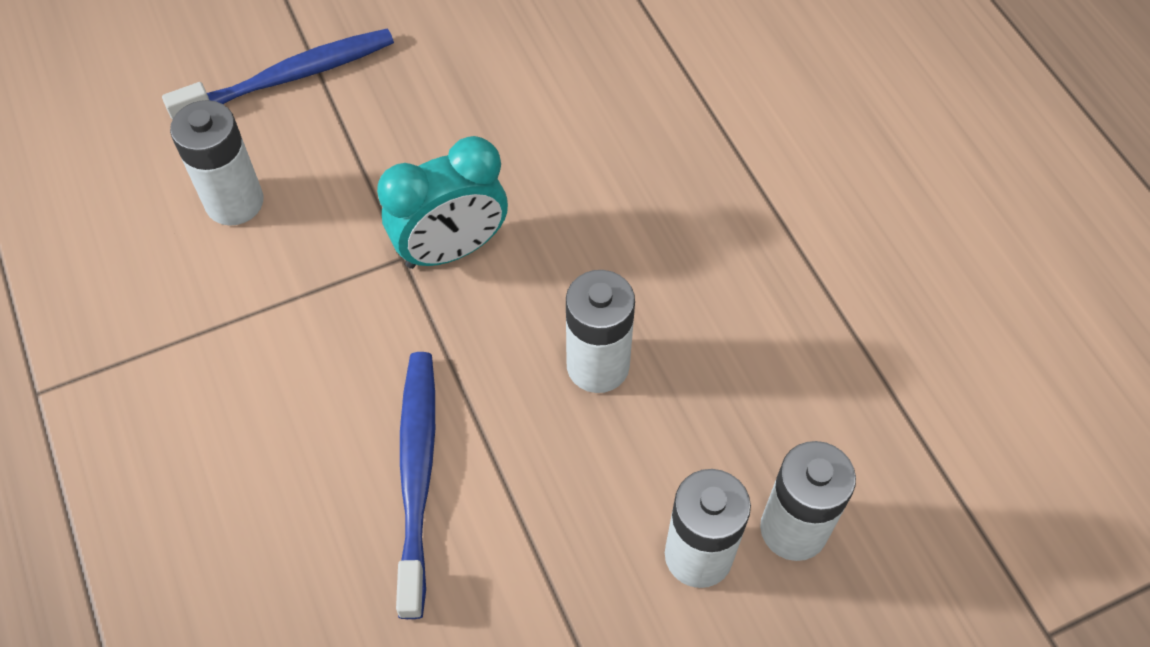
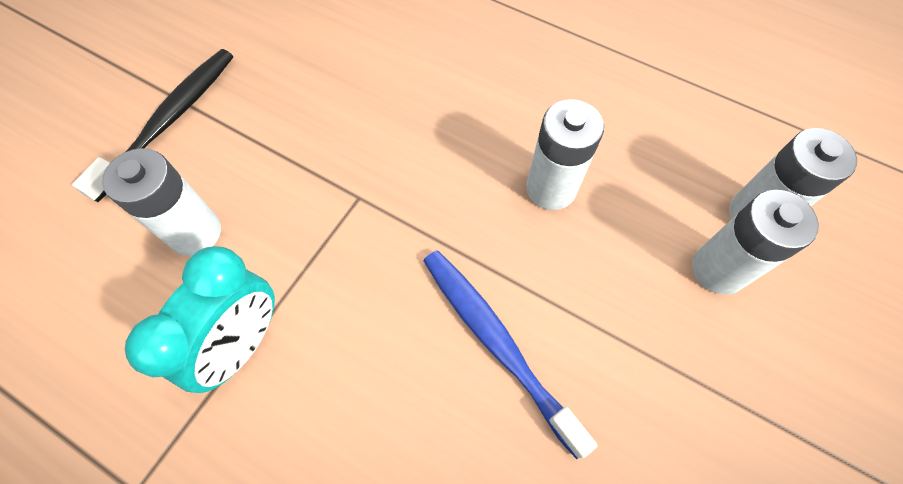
camera: 35 degrees left, 5 degrees up
(289, 77) = (170, 120): blue toothbrush -> black toothbrush
(451, 249) = (388, 171): turquoise clock -> turquoise clock (242, 343)

